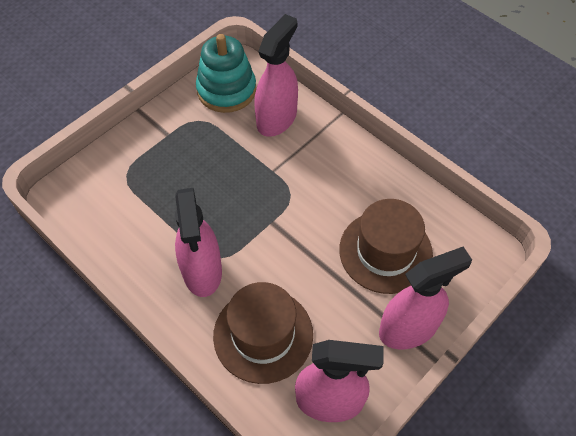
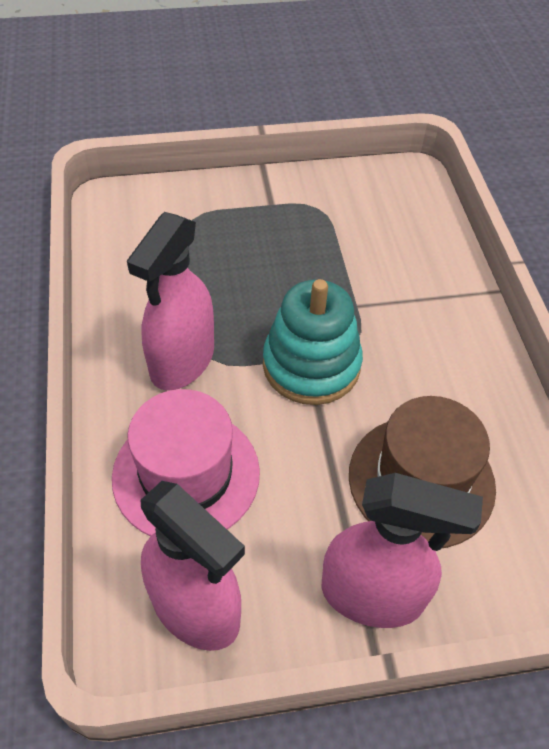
camera: 35 degrees right, 5 degrees down
(226, 90) = (376, 194): turquoise stacking toy -> turquoise stacking toy (311, 365)
(263, 335) = (186, 474): brown hat -> pink hat
(277, 118) = (410, 253): pink spray bottle -> none

